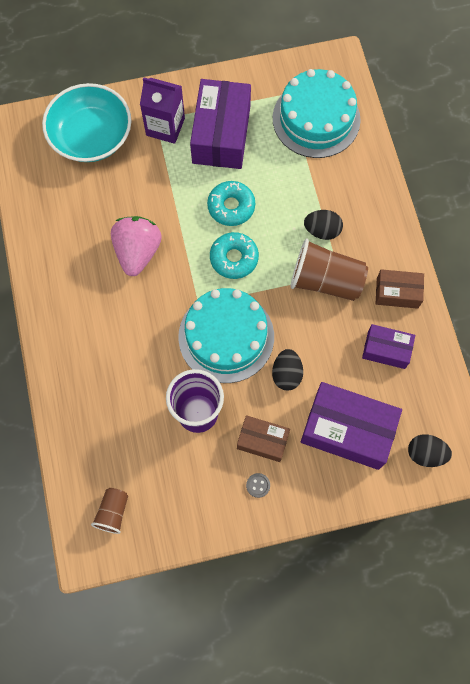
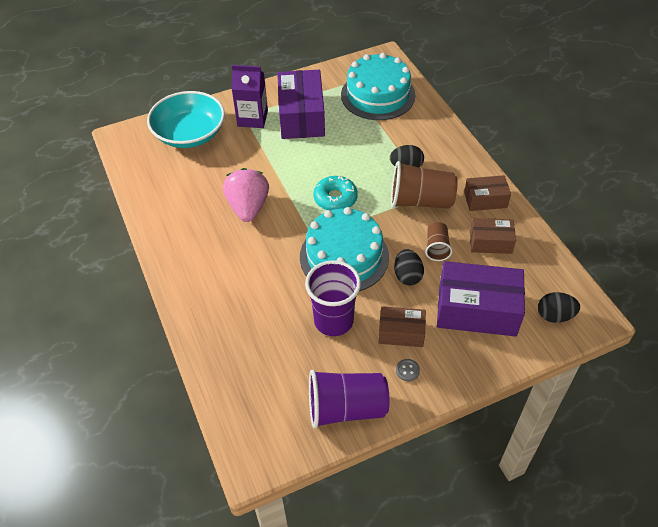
camera: 10 degrees left, 20 degrees down
(113, 512) = (270, 421): brown cup -> brown cup (437, 248)
(188, 514) = (346, 408): none -> purple cup
(231, 207) = (323, 163): turquoise donut -> none
(386, 350) = (490, 242): purple box -> brown box

